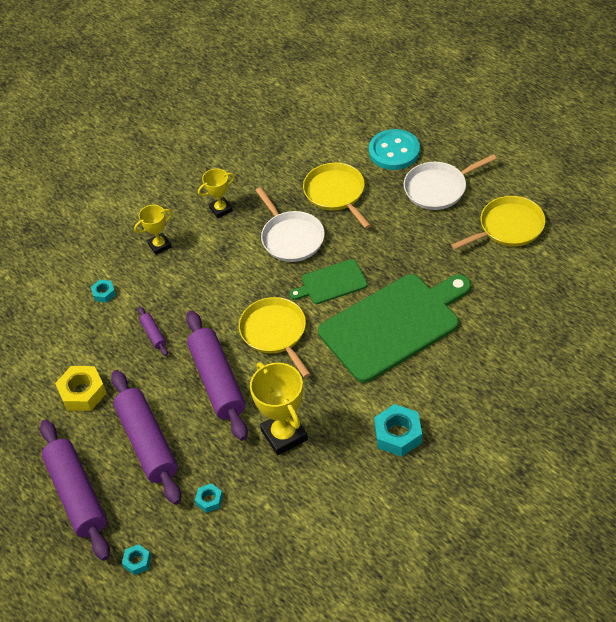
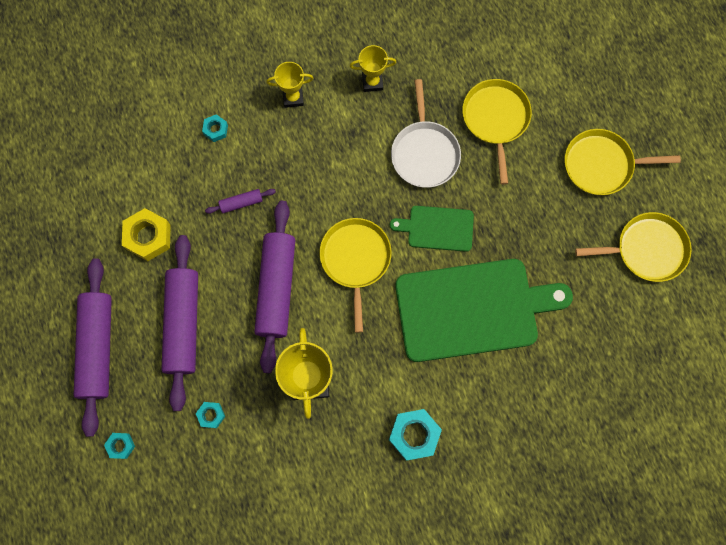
camera: 20 degrees right, 25 degrees up
(153, 334) = (241, 203): purple rolling pin -> purple rolling pin turned 75 degrees clockwise
(394, 151) = (581, 94): turquoise button -> none
(438, 188) = (601, 165): white pan -> yellow pan

